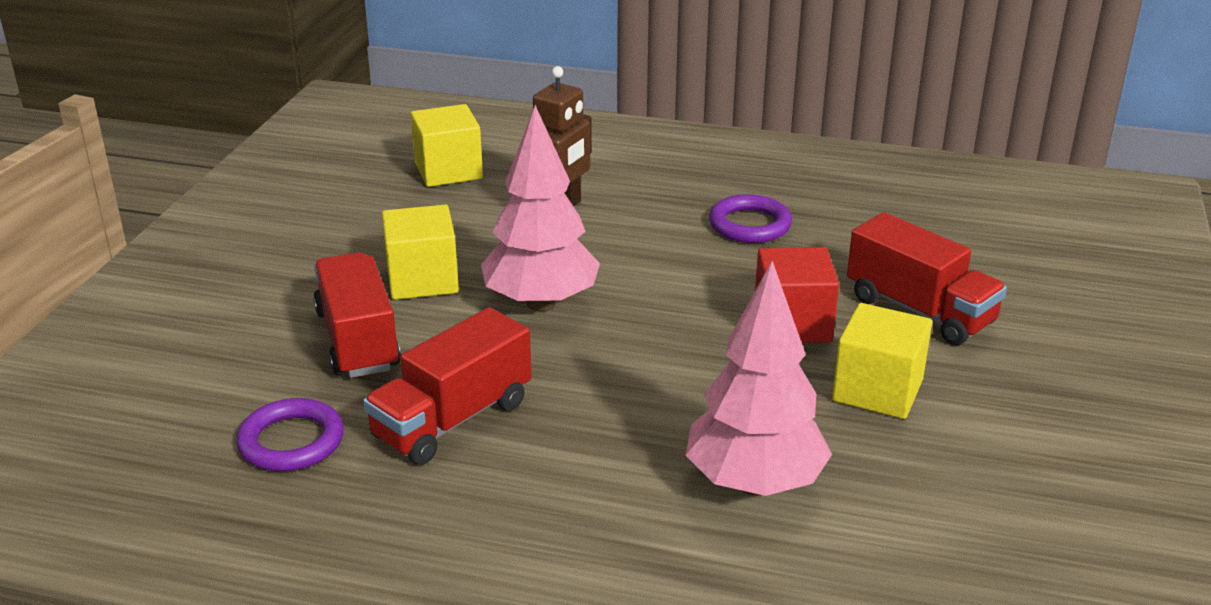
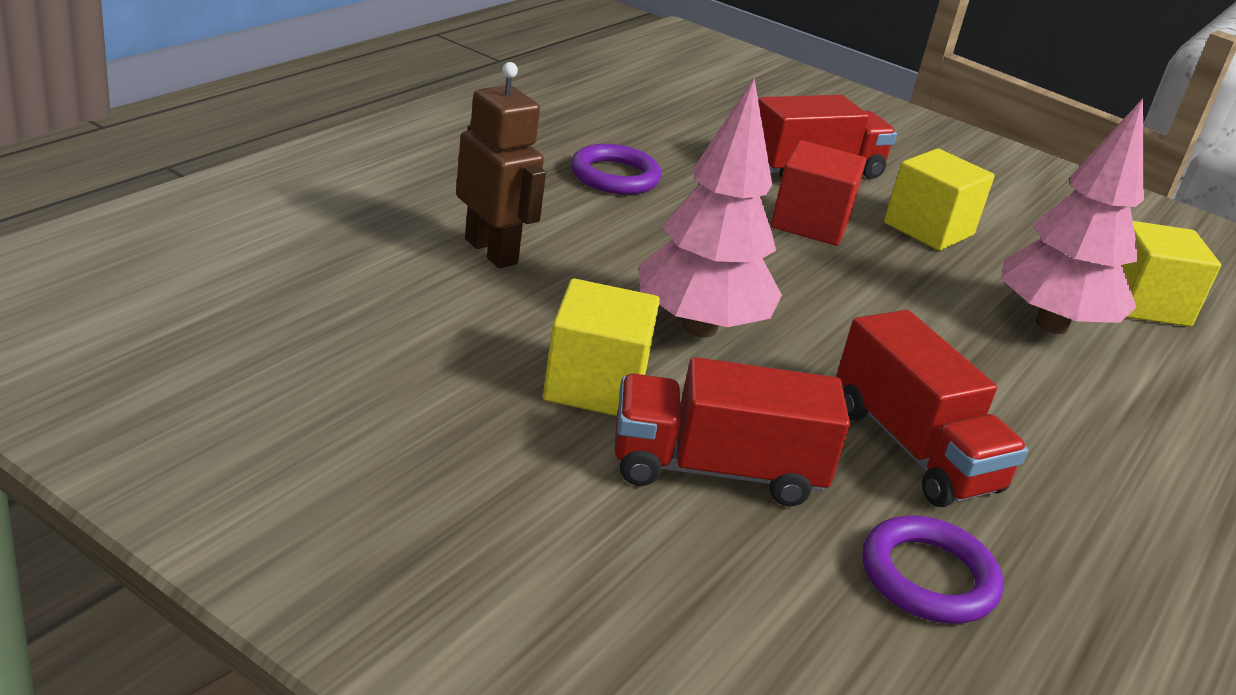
camera: 75 degrees left, 0 degrees up
(448, 171) = (310, 287): yellow cube -> yellow cube (1145, 304)

